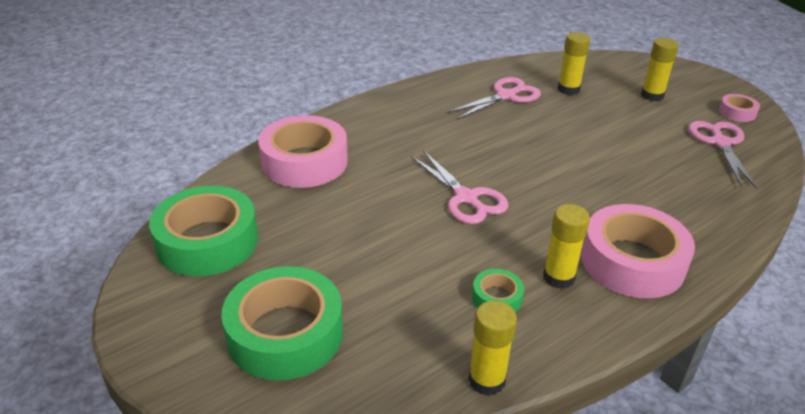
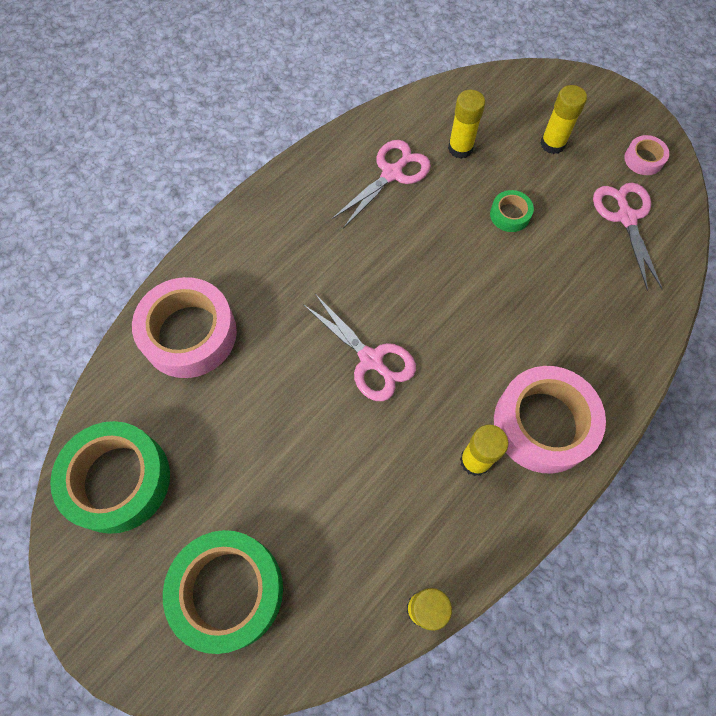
camera: 10 degrees left, 30 degrees up
(497, 298) = (419, 501): green tape -> green tape (510, 215)

